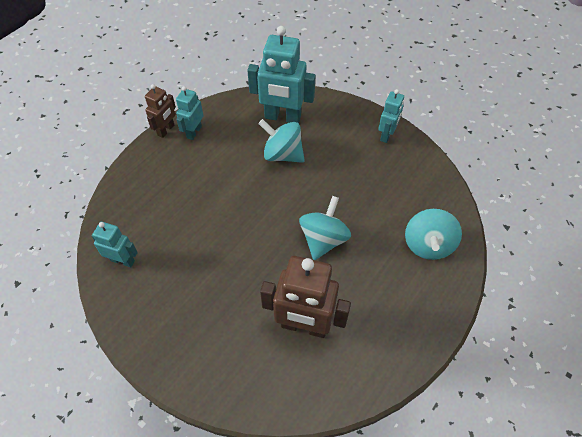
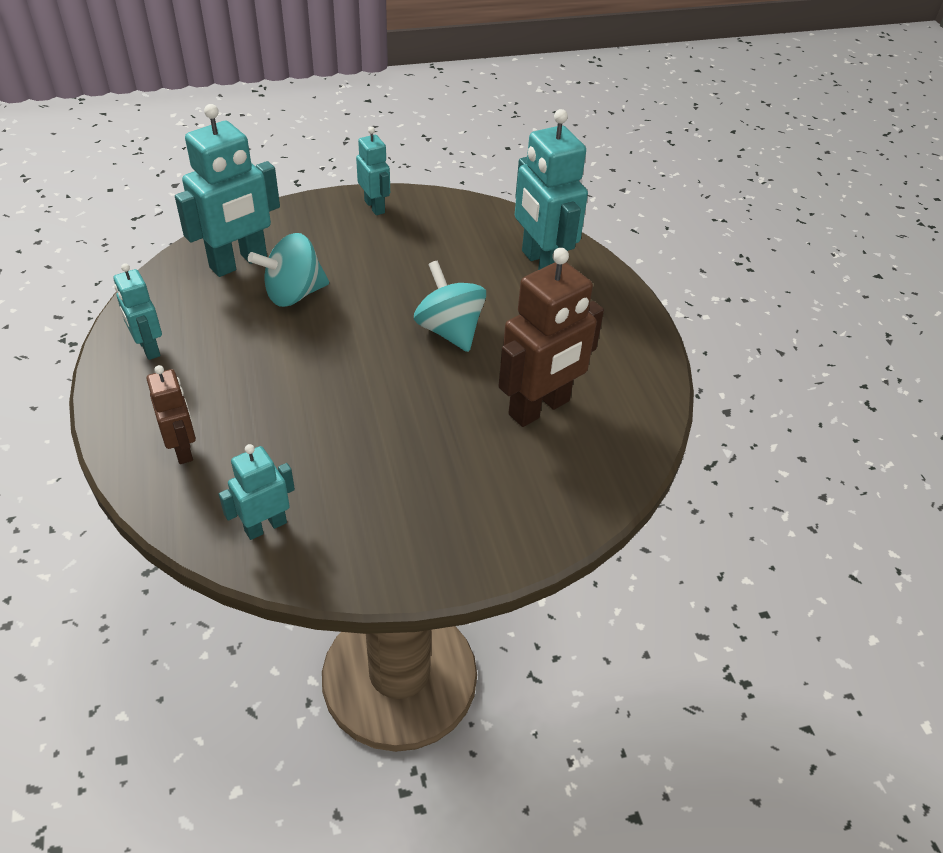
camera: 55 degrees left, 10 degrees down
(166, 130) = (106, 372): brown robot -> brown robot (183, 449)
(428, 245) = (541, 264): turquoise spinning top -> turquoise robot

